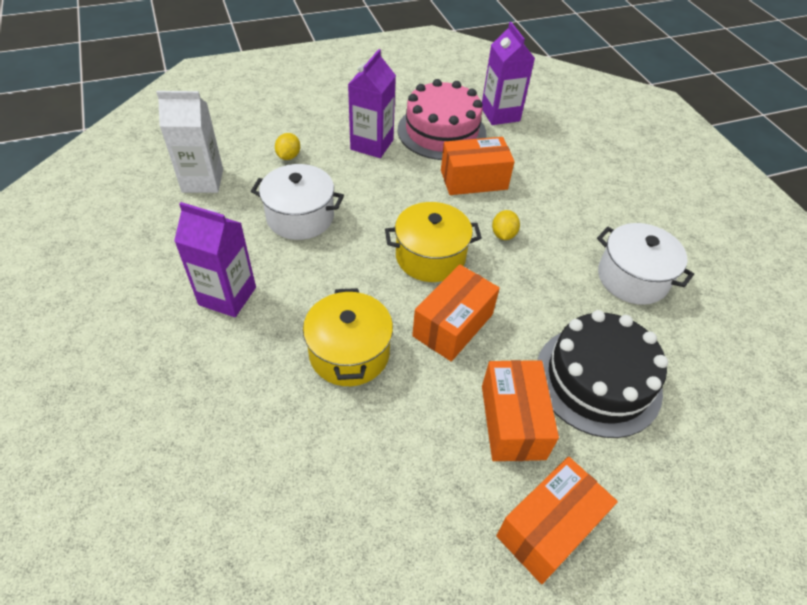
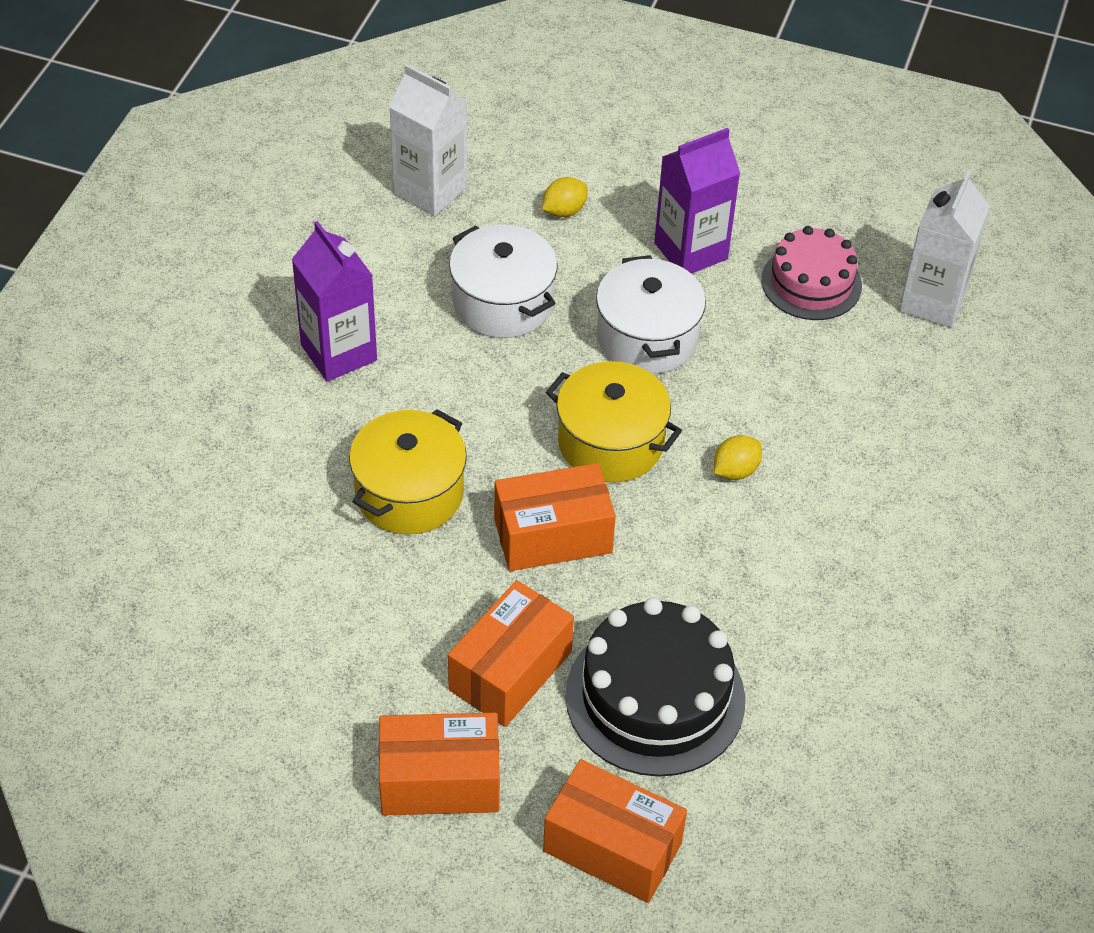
camera: 40 degrees right, 0 degrees up
(441, 131) = (811, 283): pink cake -> pink cake, size x0.66
(473, 179) = (779, 376): orange box -> orange box (612, 847)
(500, 114) = (932, 301): purple carton -> white carton
(632, 278) = (845, 624): white pot -> white pot (647, 337)

